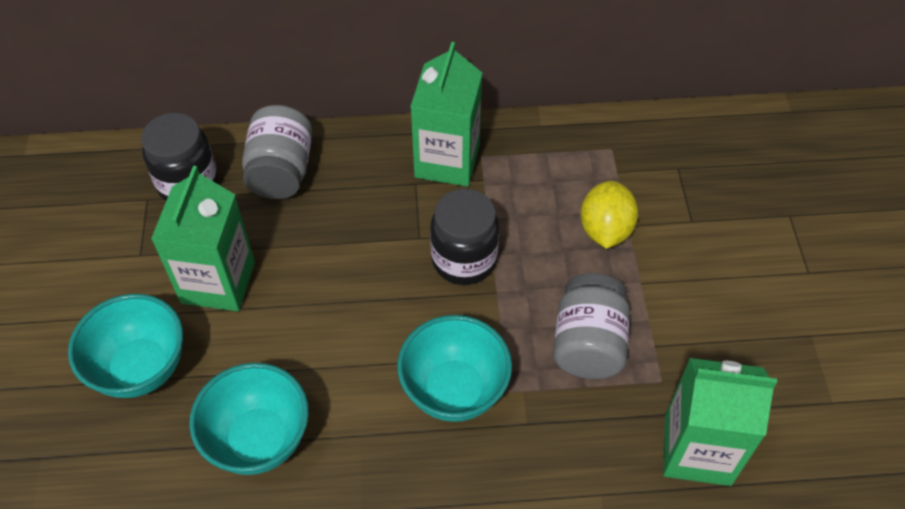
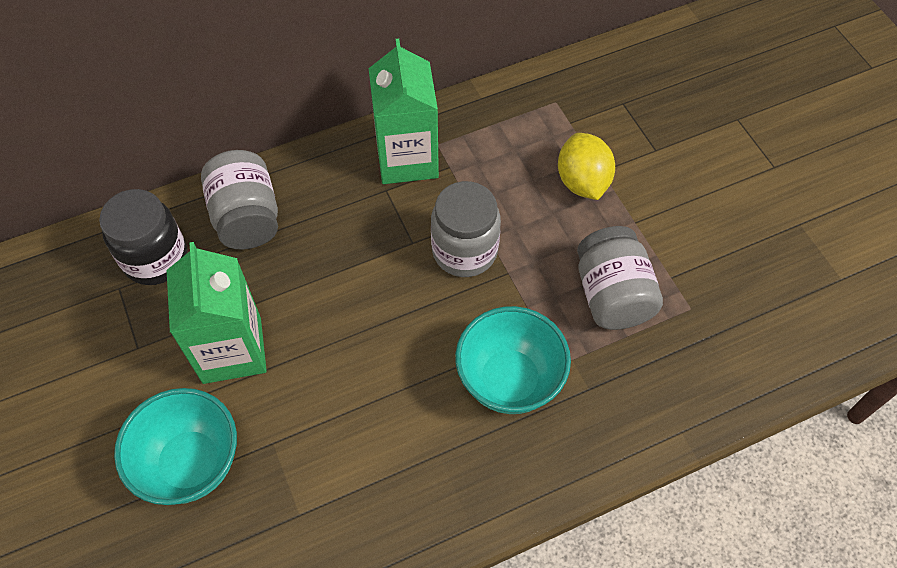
camera: 20 degrees left, 5 degrees up
(259, 439) = (343, 493): turquoise bowl -> none
(464, 260) = (464, 251): black jar -> grey jar
(697, 450) = (747, 361): green carton -> none

